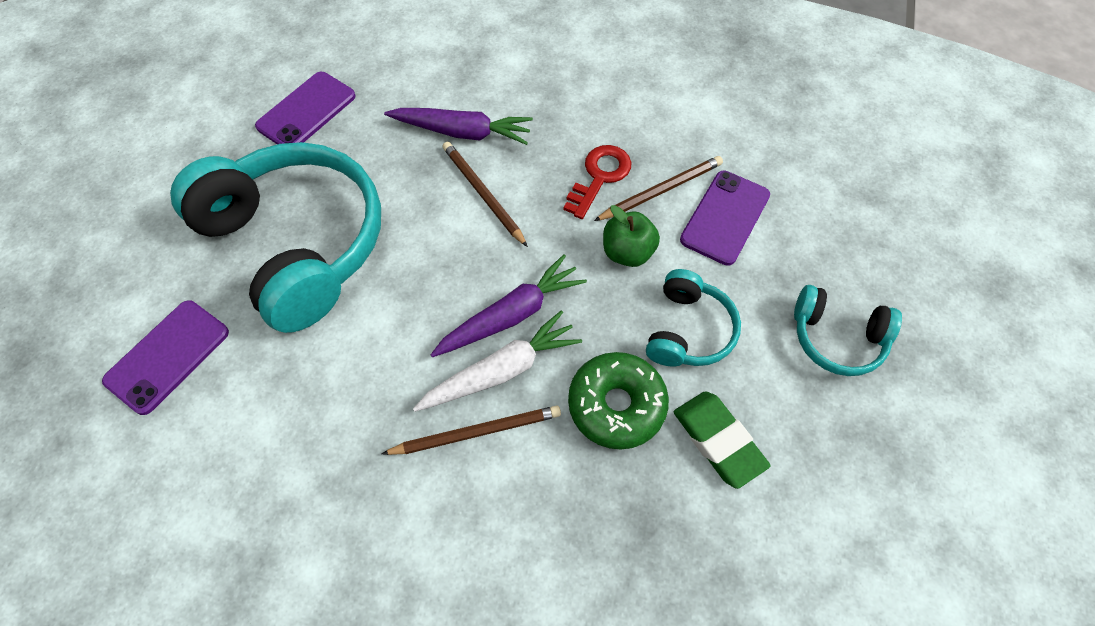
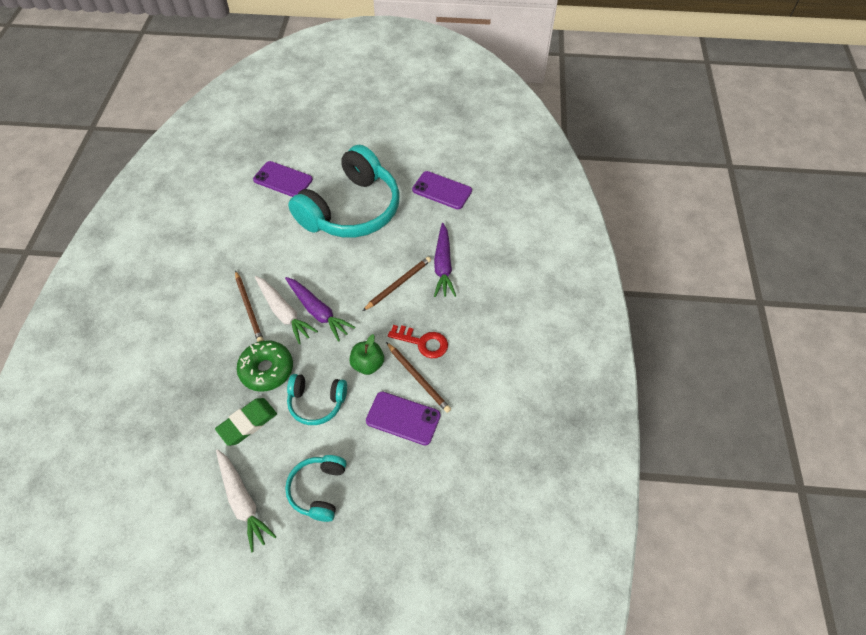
camera: 80 degrees right, 5 degrees down
(858, 451) = (243, 501): none -> white carrot

